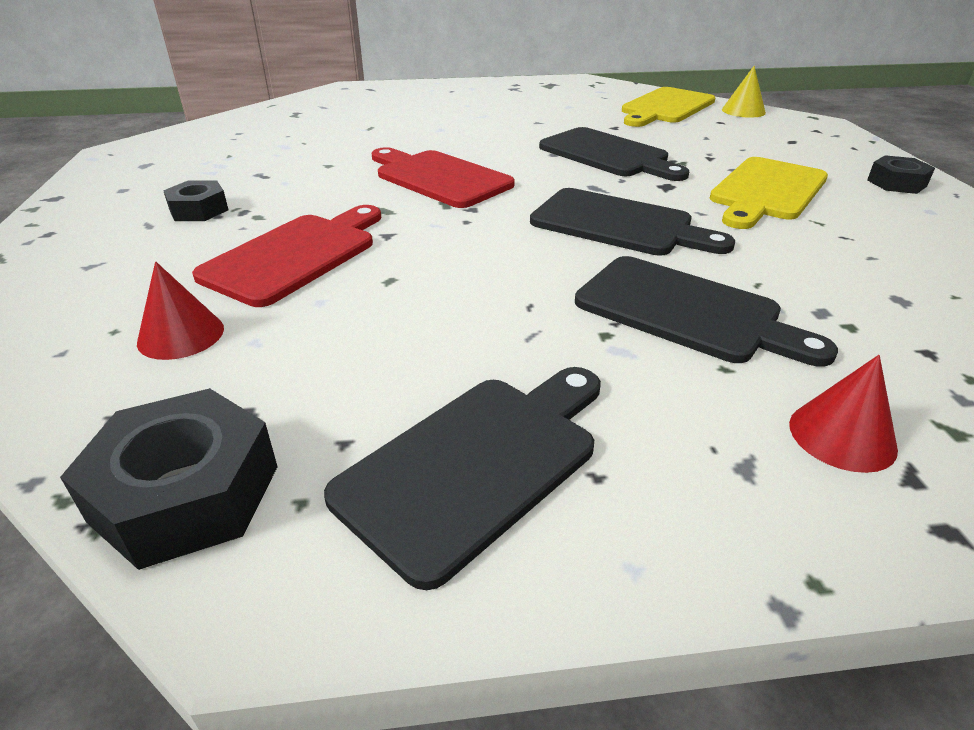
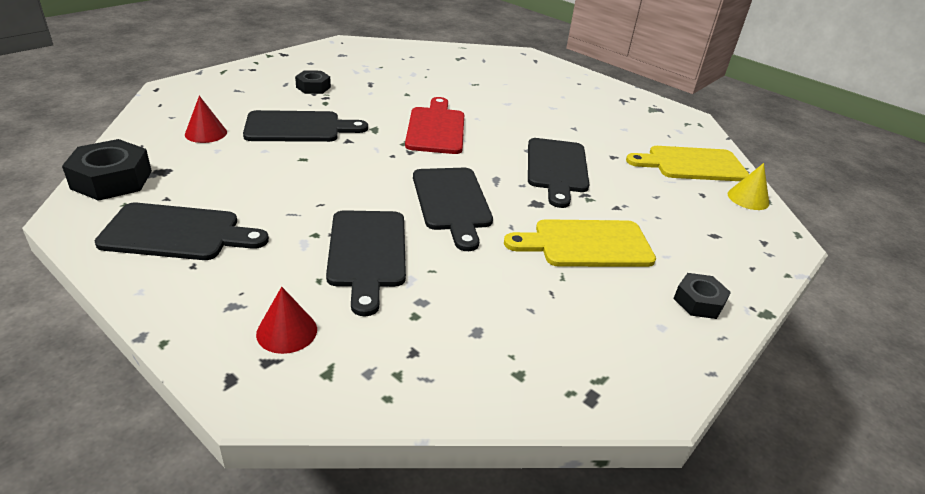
camera: 45 degrees right, 0 degrees up
(296, 255) = (298, 127): red cutting board -> black cutting board

